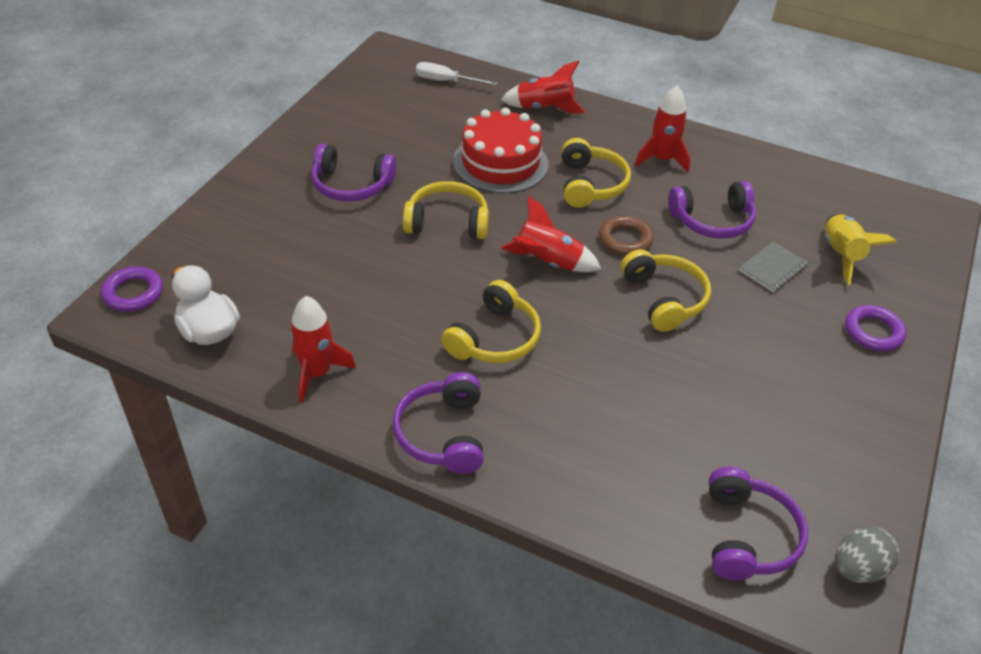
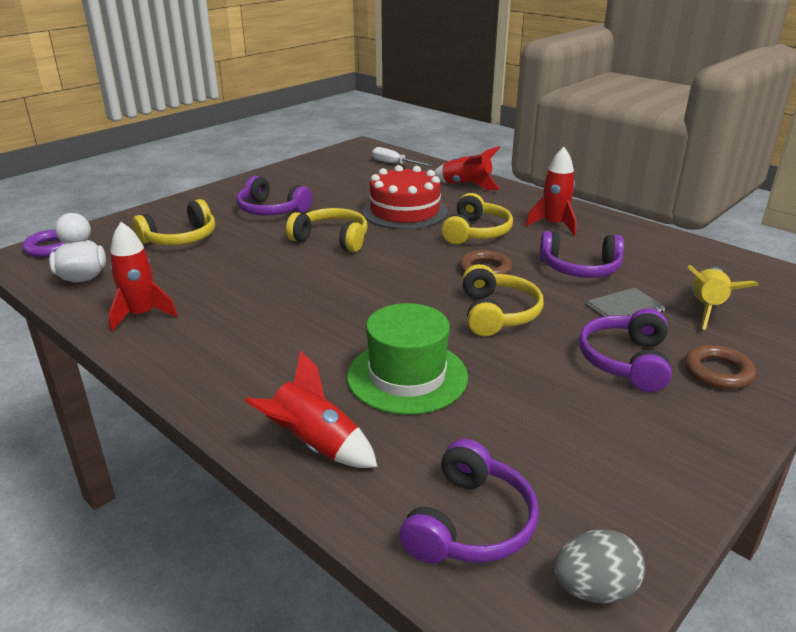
camera: 20 degrees right, 15 degrees down
(443, 434) = (212, 374): purple headphones -> purple headphones (625, 361)
(494, 338) = (314, 316): yellow headphones -> yellow headphones (180, 238)
(548, 263) = (401, 275): red rocket -> red rocket (315, 445)
(622, 395) = (407, 376): none -> green hat
(873, 332) = (718, 372): purple ring -> brown ring

